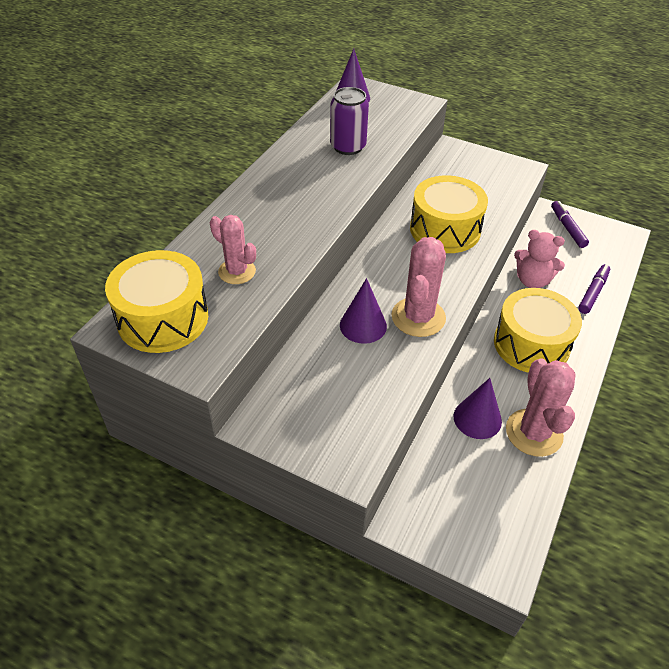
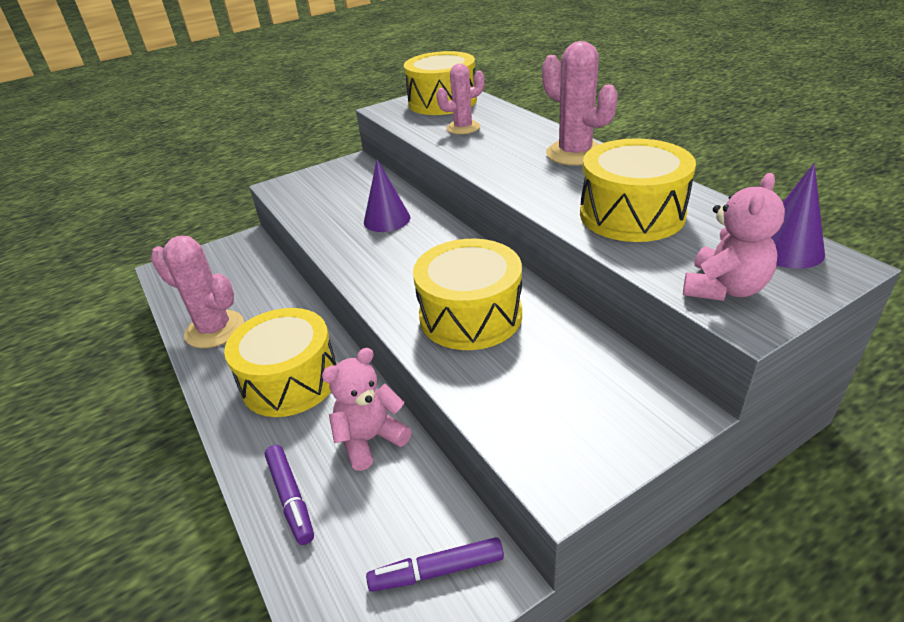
camera: 125 degrees right, 10 degrees down
(348, 147) = (631, 214): purple can -> yellow drum
(403, 110) = (724, 288): none -> pink teddy bear
(418, 317) = (362, 250): pink cactus -> pink cactus (575, 153)
(477, 418) = (266, 303): purple cone -> none
(567, 228) = (437, 570): purple marker -> purple marker turned 150 degrees clockwise

